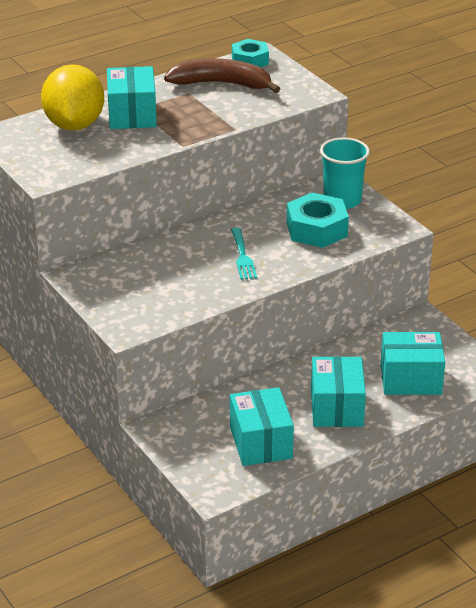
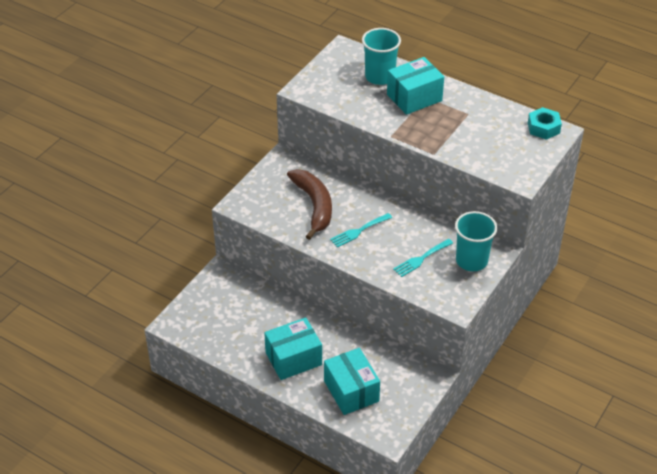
camera: 65 degrees right, 10 degrees up
(74, 125) = (380, 77): yellow lemon -> turquoise cup
(221, 84) = (494, 125): brown banana -> brown banana (314, 206)
(261, 443) = (233, 330): turquoise box -> none
(317, 229) = (421, 259): turquoise nut -> turquoise fork

